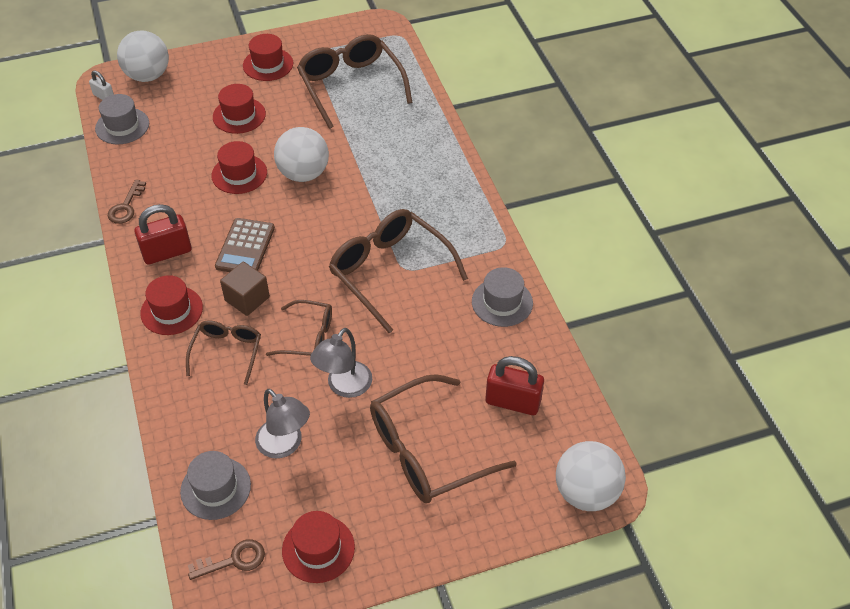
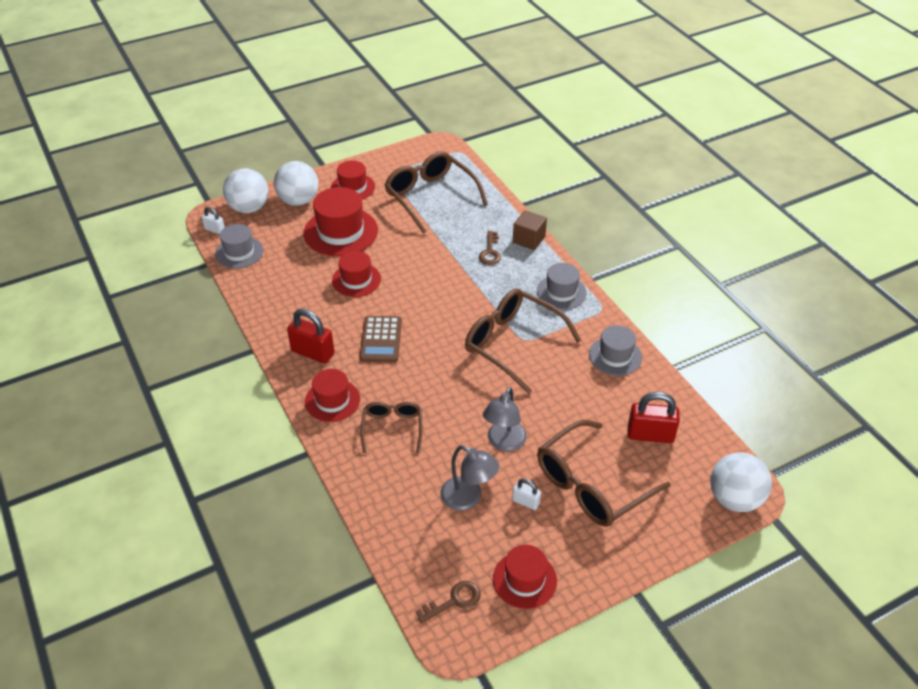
camera: 10 degrees left, 5 degrees down
(126, 207) = (264, 319): brown key -> brown key (490, 252)
(167, 252) = (312, 352): red padlock -> red padlock turned 60 degrees clockwise
(215, 488) = (419, 543): grey hat -> grey hat (561, 292)
(239, 115) = (340, 232): red hat -> red hat, size x1.59
(247, 299) = (396, 382): brown cube -> brown cube (529, 239)
(303, 174) = (412, 273): white ball -> white ball (298, 201)
(308, 337) = (460, 406): brown glasses -> none
(347, 459) = (526, 502): none -> white padlock

